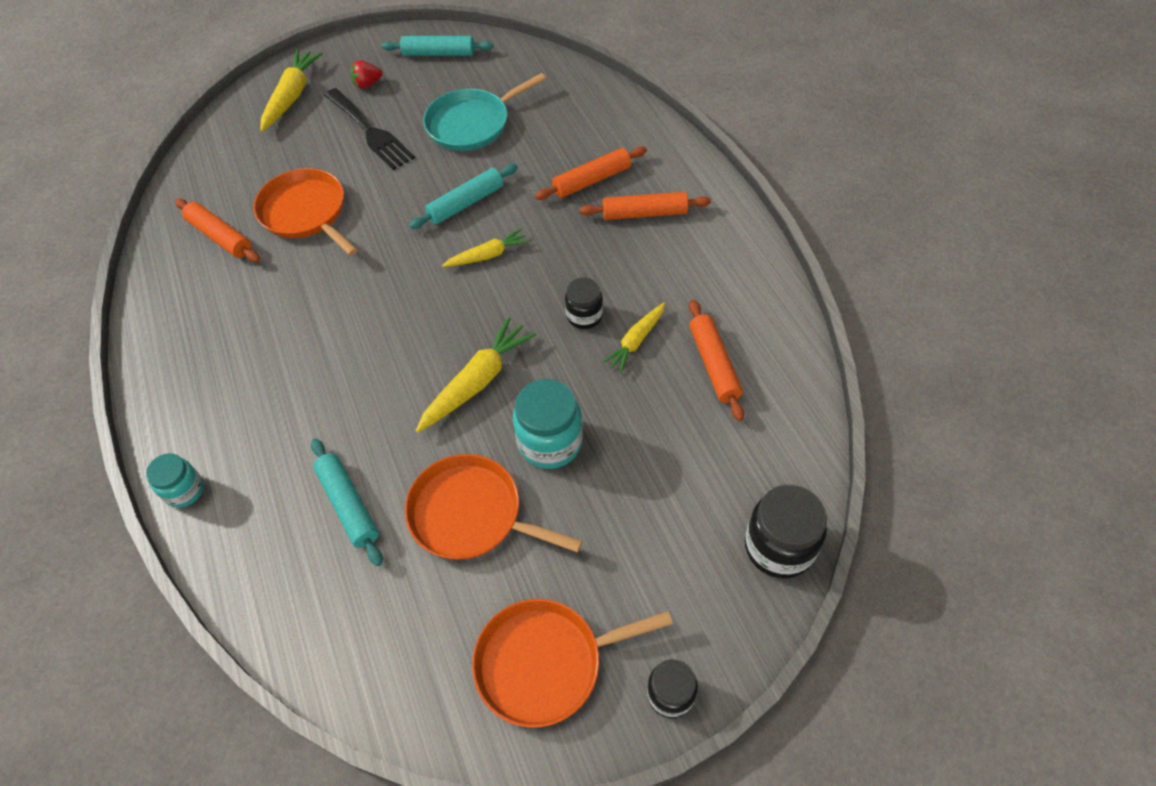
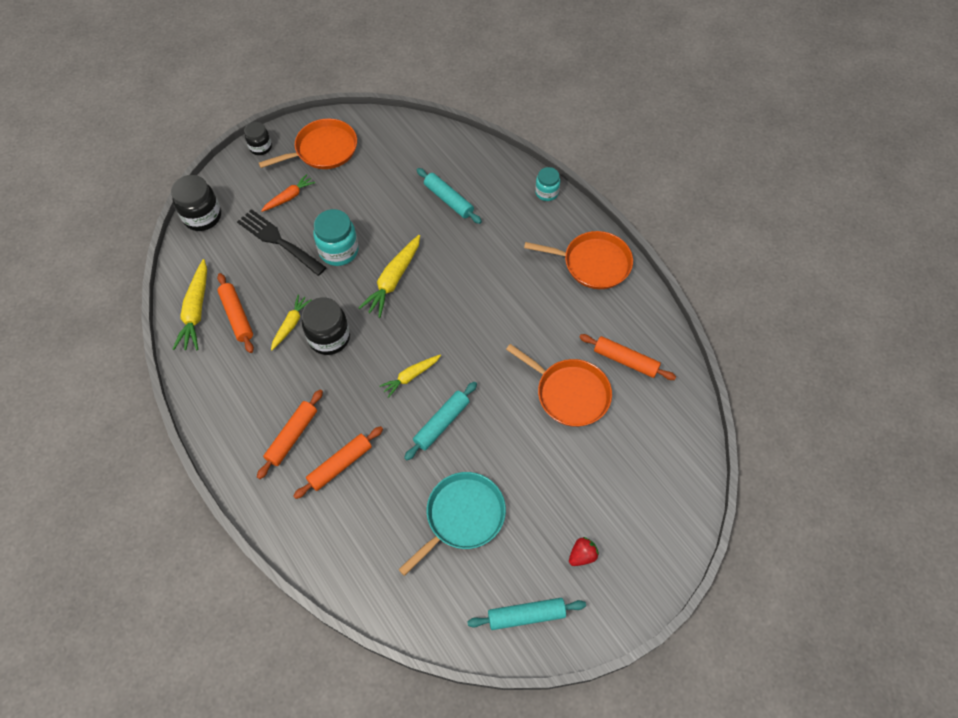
camera: 165 degrees right, 5 degrees up
(292, 96) = (649, 526): yellow carrot -> yellow carrot (196, 311)
(370, 131) = (553, 491): black fork -> black fork (278, 241)
(471, 514) = (377, 206): orange pan -> orange pan (593, 263)
(584, 316) = (329, 338): black jar -> black jar, size x1.62
(621, 561) = (289, 197): none -> orange carrot
(644, 213) = (292, 436): orange rolling pin -> orange rolling pin turned 45 degrees counterclockwise

